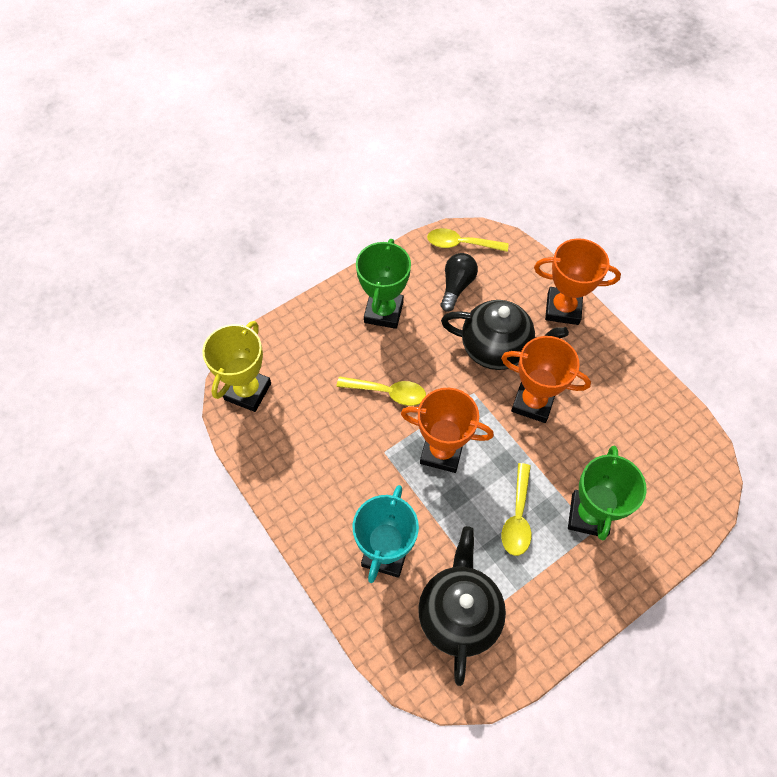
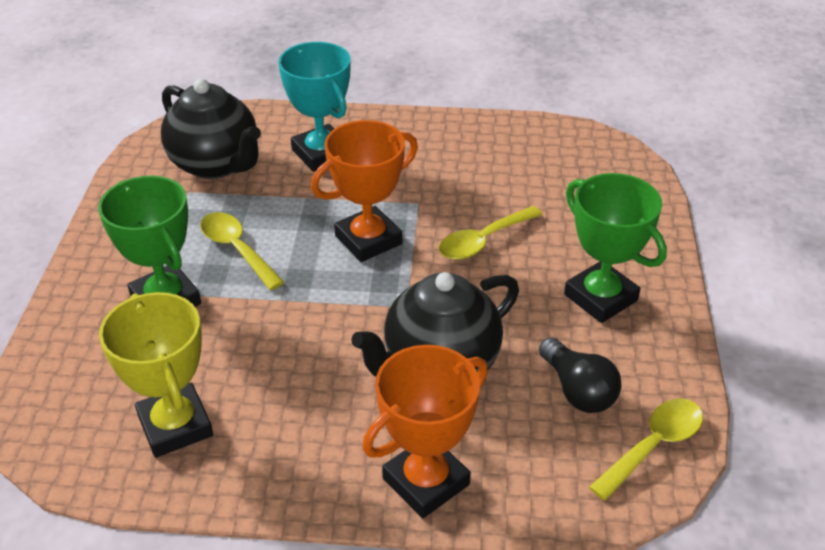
camera: 130 degrees right, 20 degrees down
(247, 391) = (591, 153): yellow trophy -> yellow trophy (175, 426)
(533, 402) = (333, 347): orange trophy -> none

